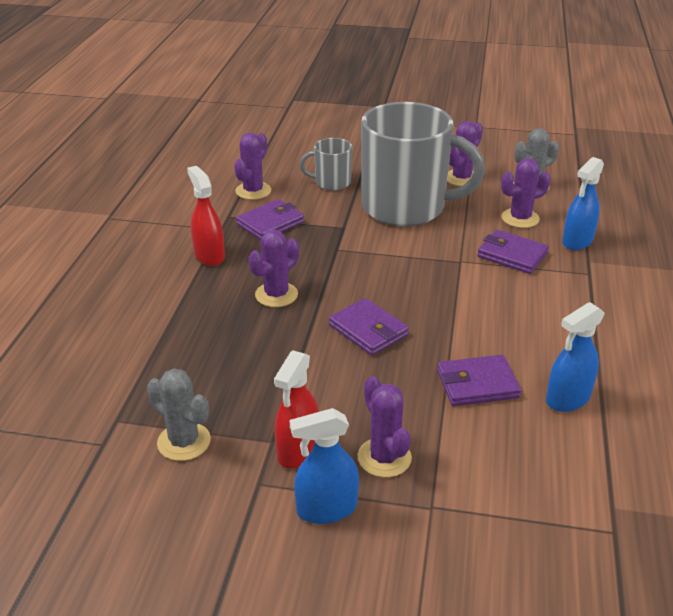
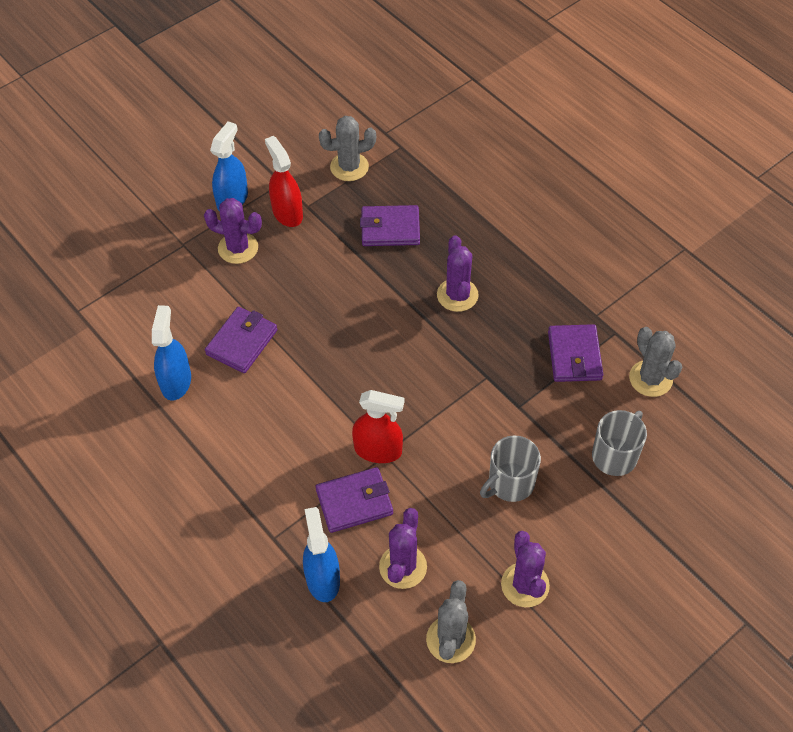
camera: 130 degrees right, 20 degrees up
(209, 256) = (555, 284): red spray bottle -> red spray bottle (378, 450)
(253, 191) = (650, 378): purple cactus -> grey cactus
(368, 330) = (359, 322): purple wallet -> purple wallet (390, 228)
(405, 207) = (510, 483): grey mug -> grey mug, size x0.45

